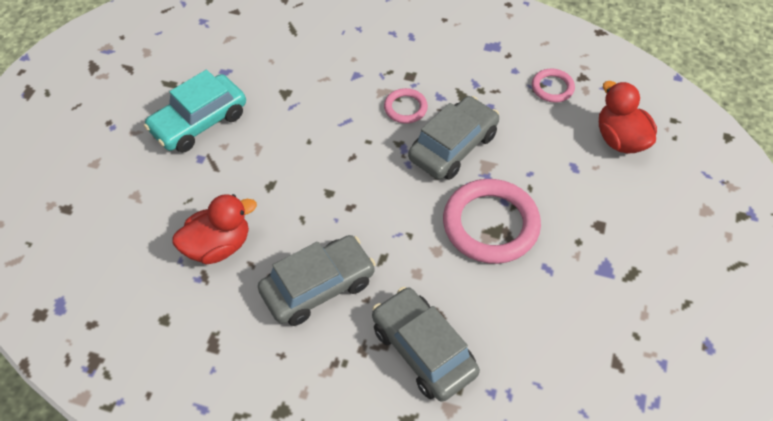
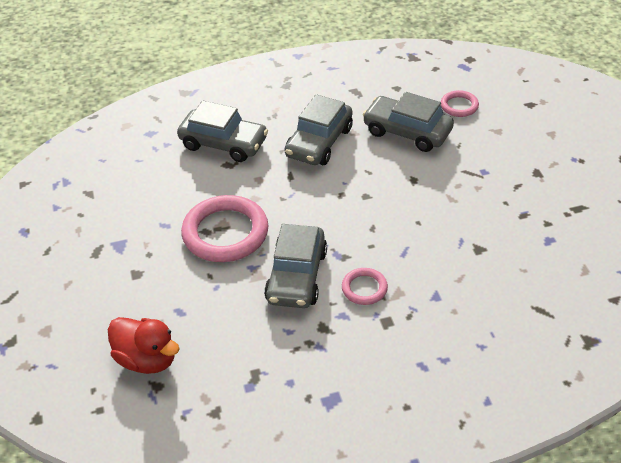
camera: 150 degrees right, 10 degrees down
(199, 122) = (517, 193): turquoise car -> none
(218, 246) = (407, 132): red duck -> grey car
(552, 88) = (240, 382): pink ring -> pink ring (459, 106)

